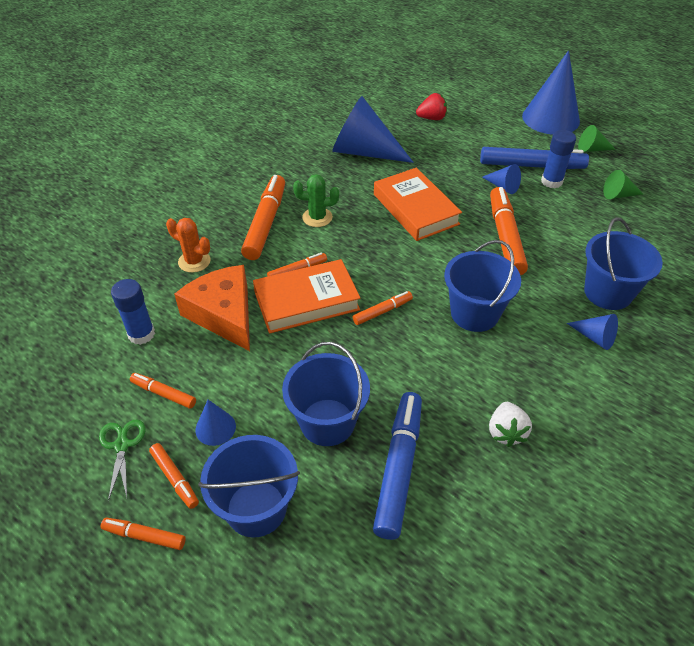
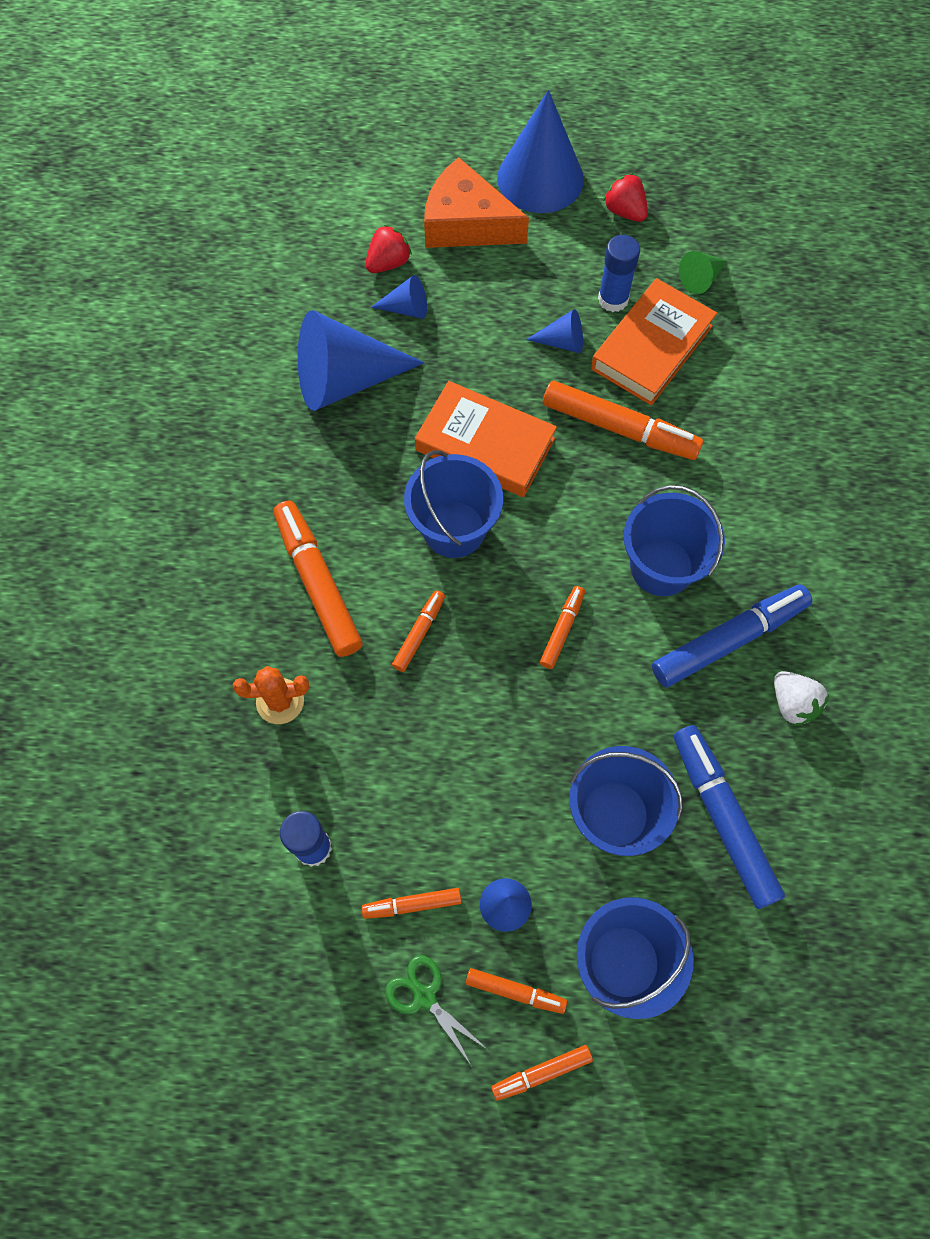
camera: 35 degrees left, 20 degrees up
(224, 314) = (386, 754): orange cheese -> orange cheese (466, 223)
(306, 301) = (466, 671): orange book -> orange book (652, 347)
(317, 217) = (375, 533): green cactus -> none
(505, 237) = (619, 428): orange marker -> orange marker turned 150 degrees clockwise
(531, 166) = (572, 284): blue marker -> blue marker (728, 640)
(592, 149) = (625, 211): green cone -> red strawberry
(595, 337) = (802, 520): blue cone -> blue cone (406, 308)
(608, 292) = (778, 446): blue bucket -> blue bucket (454, 529)

